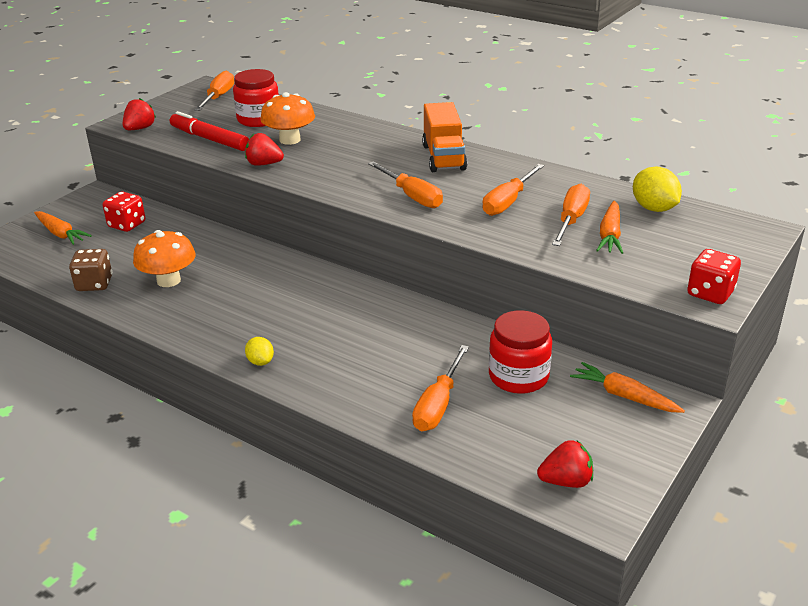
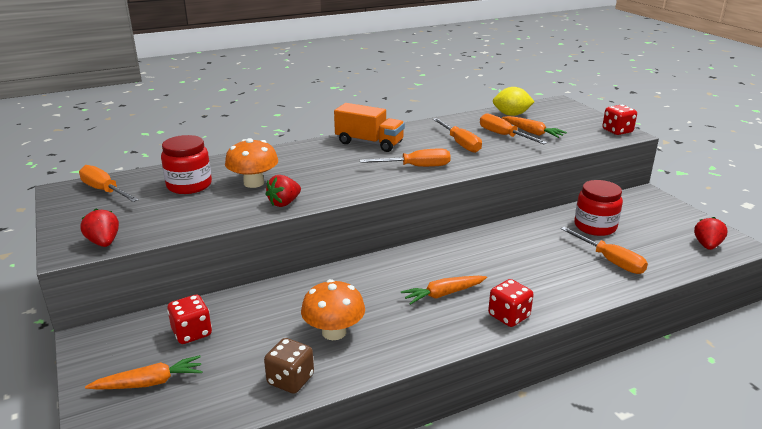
camera: 60 degrees left, 5 degrees down
(209, 139) = (193, 214): red marker -> none
(260, 362) = (509, 316): yellow lemon -> red dice
(624, 396) = (633, 204): orange carrot -> orange carrot (443, 294)

